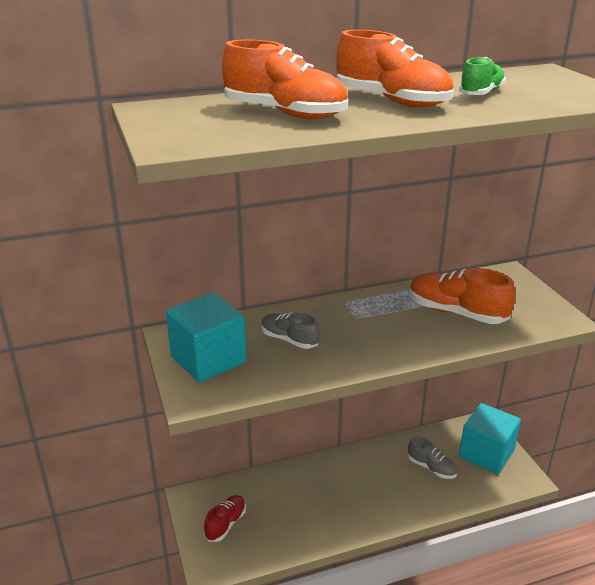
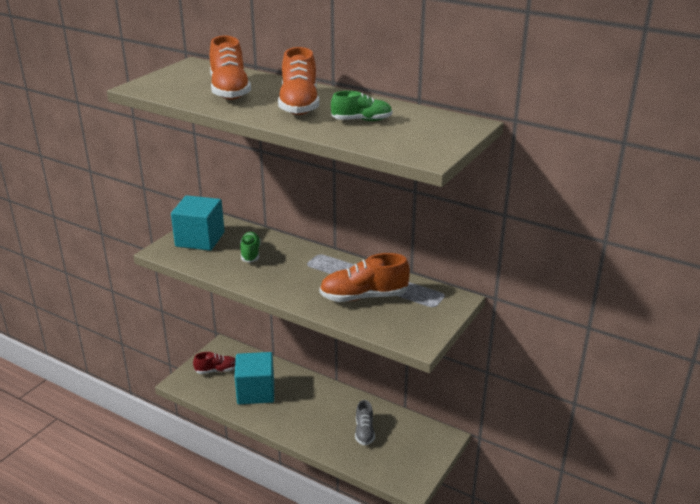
camera: 50 degrees right, 0 degrees up
(289, 340) = (250, 254): grey shoe -> green shoe
(456, 313) = (364, 297): orange shoe -> orange shoe turned 90 degrees counterclockwise
(486, 453) = (413, 453): turquoise cube -> turquoise cube (256, 392)

